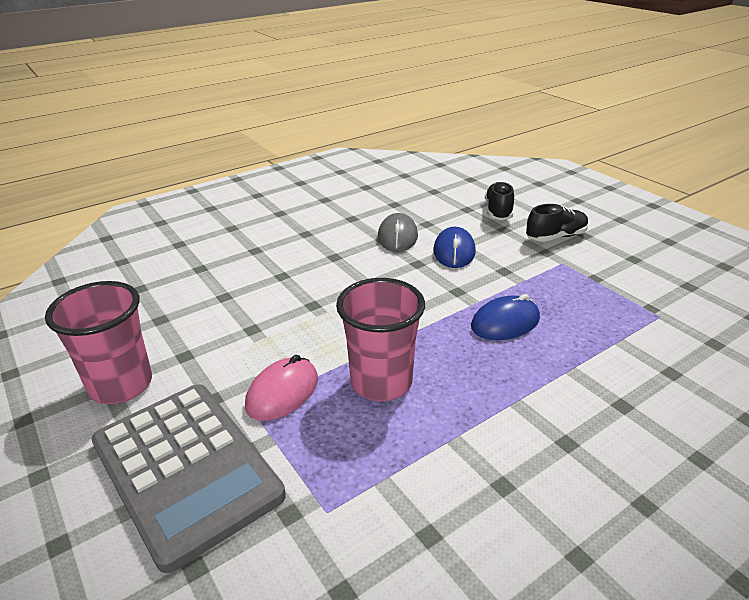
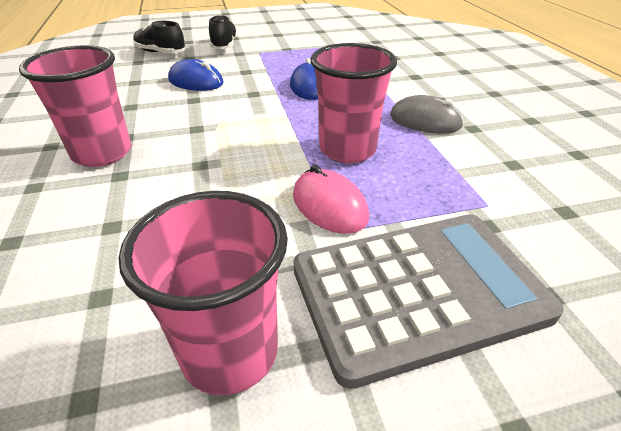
camera: 70 degrees left, 5 degrees up
(306, 257) = (102, 153): none -> pink cup
(397, 236) = (137, 98): grey mouse -> grey mouse (425, 121)

